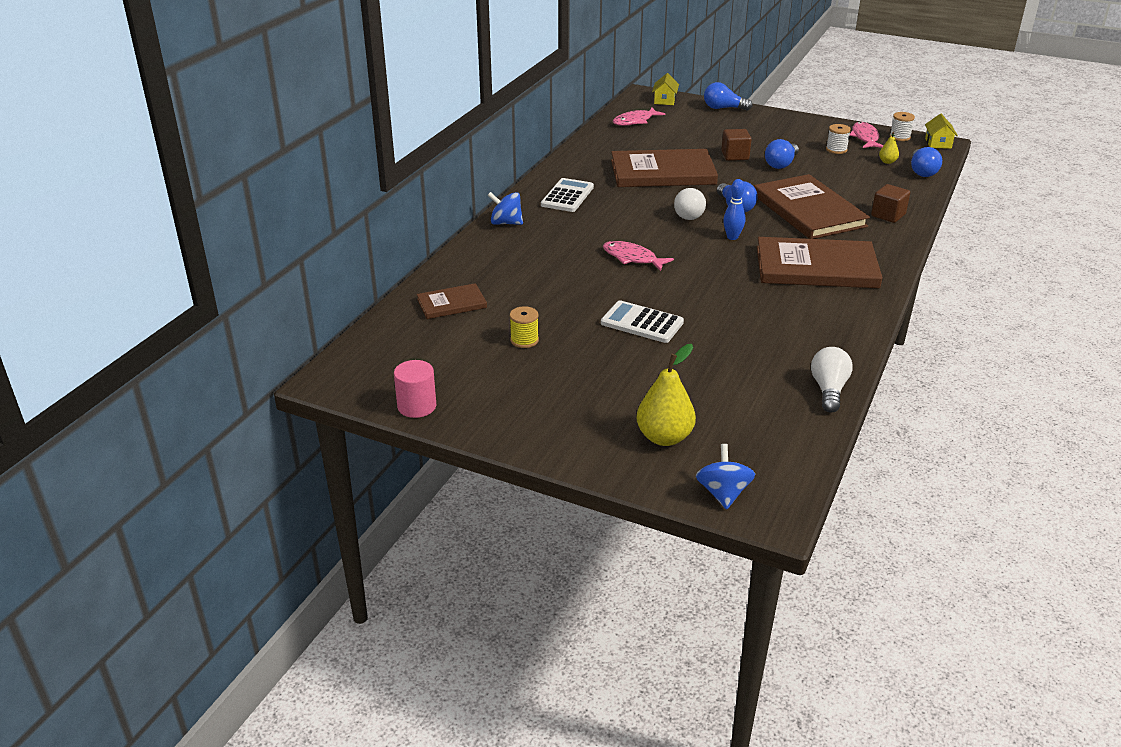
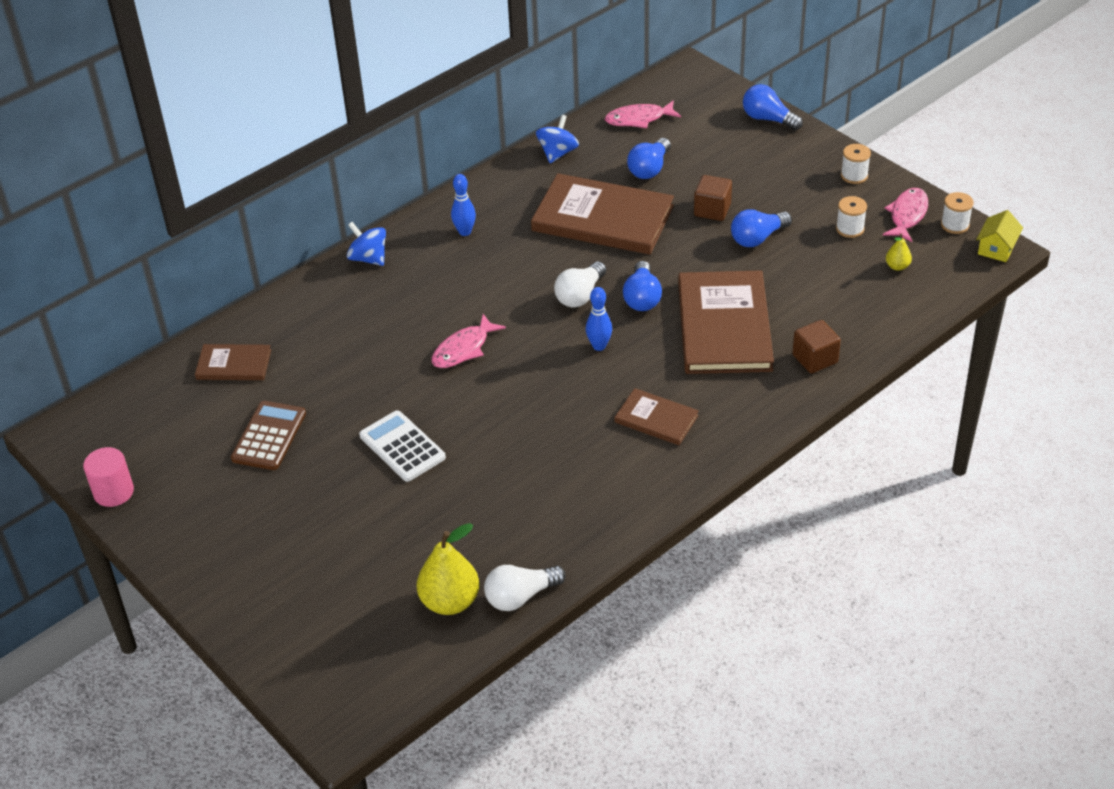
camera: 25 degrees right, 10 degrees up
(524, 340) = (269, 436): yellow spool -> brown calculator
(567, 196) = (465, 232): white calculator -> blue bowling pin
(632, 258) = (463, 349): pink fish -> pink fish turned 105 degrees counterclockwise
(664, 100) = (705, 88): yellow house -> none
(664, 437) = (310, 604): yellow pear -> yellow pear (450, 601)
(723, 493) = (313, 689): blue spinning top -> blue spinning top (557, 153)
(809, 125) = (854, 175): none -> white spool
(816, 267) = (656, 419): brown book -> brown book, size x0.51
(829, 390) = (520, 596): white light bulb -> white light bulb turned 150 degrees counterclockwise
(922, 171) = (927, 294): blue light bulb -> blue light bulb (649, 169)

